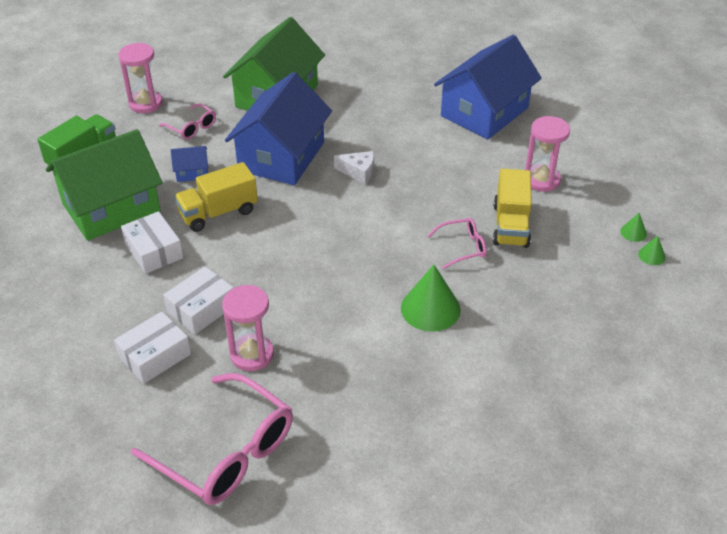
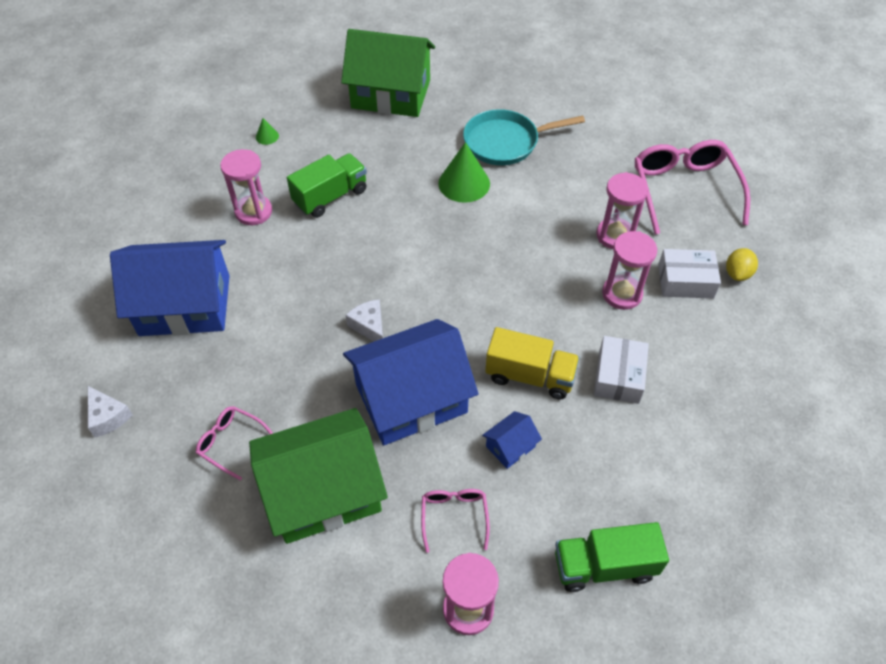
camera: 135 degrees left, 10 degrees up
(111, 207) = (622, 460): green house -> green house (391, 94)
(111, 395) = (737, 273): none -> yellow lemon
(192, 172) = (510, 446): blue house -> blue house turned 75 degrees counterclockwise
(201, 309) = (622, 294): white box -> pink hourglass
(432, 55) = (108, 417): none -> white cheese
(448, 375) = (505, 142): none -> turquoise pan
(462, 247) = (385, 206): pink glasses -> pink glasses (230, 443)
(510, 225) = (330, 197): yellow truck -> green truck
(651, 255) = (283, 118): green cone -> none

